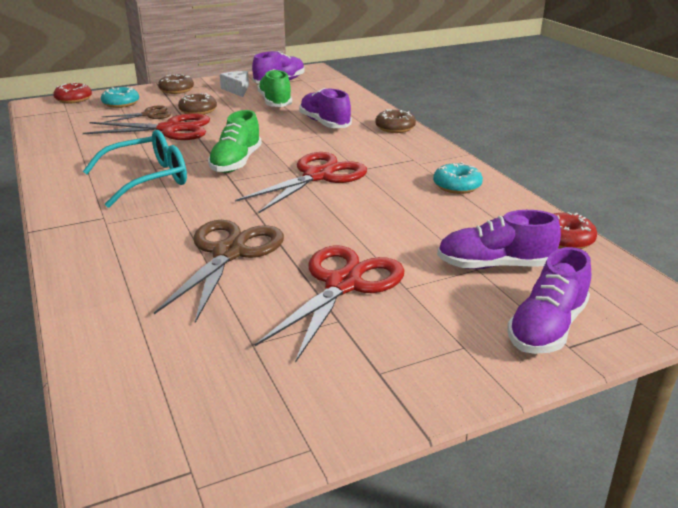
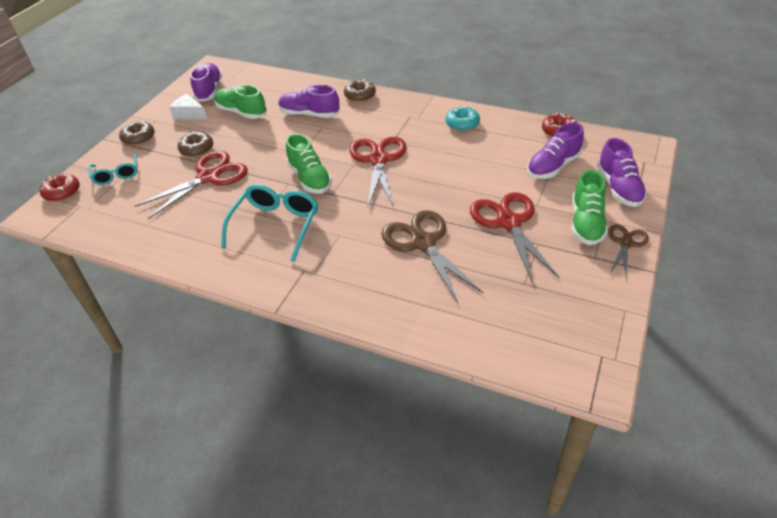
camera: 40 degrees left, 15 degrees up
(121, 103) = (116, 175): turquoise donut -> turquoise glasses
(149, 115) = (164, 173): brown scissors -> brown scissors (625, 243)
(433, 335) = (586, 223): none -> green shoe

